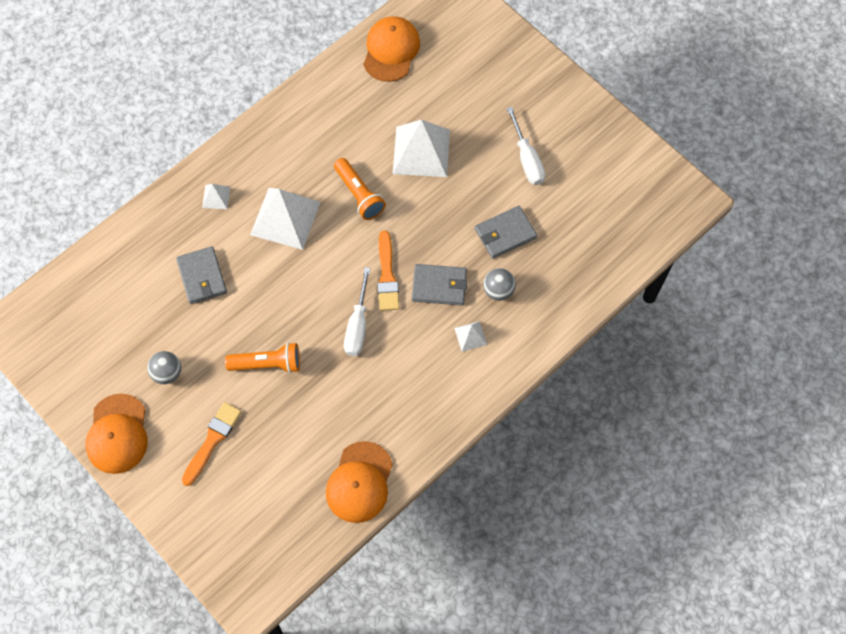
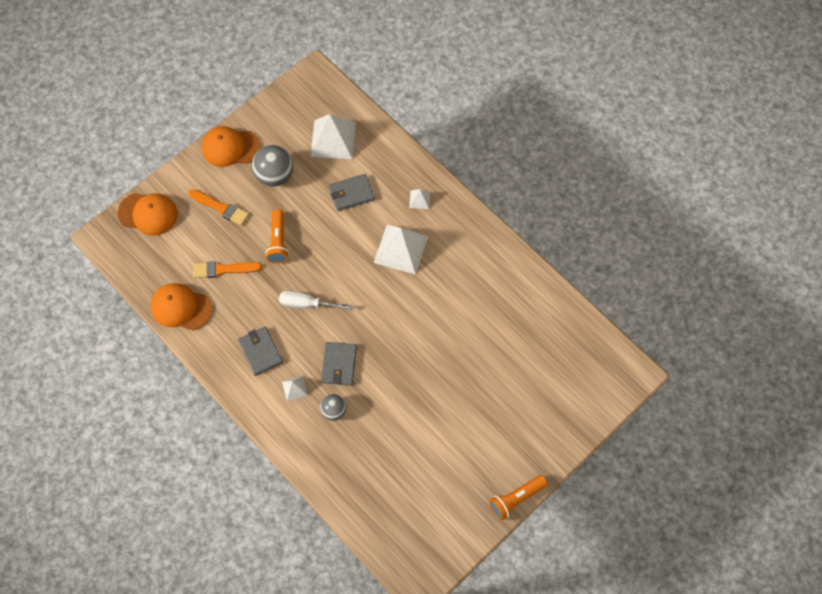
camera: 90 degrees right, 0 degrees up
(167, 373) = (275, 175): grey ball -> grey ball, size x1.68
(359, 194) = (422, 303): orange flashlight -> orange flashlight (516, 499)
(387, 275) = (349, 325): orange brush -> orange brush (223, 269)
(391, 50) = (562, 326): orange cap -> orange cap (148, 214)
(421, 151) = (463, 351): white pyramid -> white pyramid (333, 139)
(505, 234) = (385, 417): grey wallet -> grey wallet (260, 351)
(527, 158) = (458, 437): white screwdriver -> none

